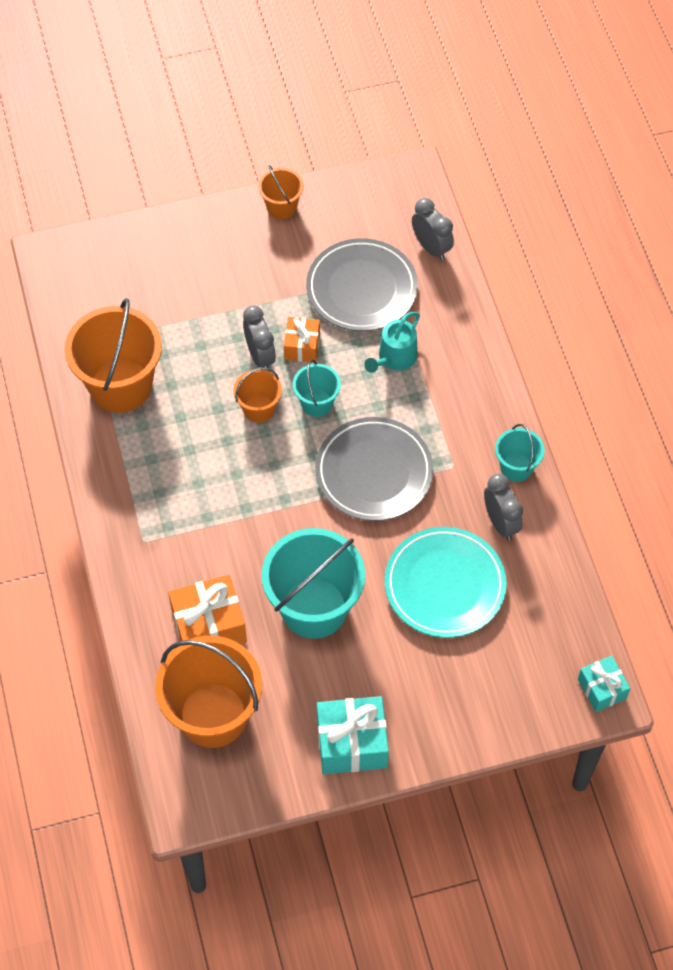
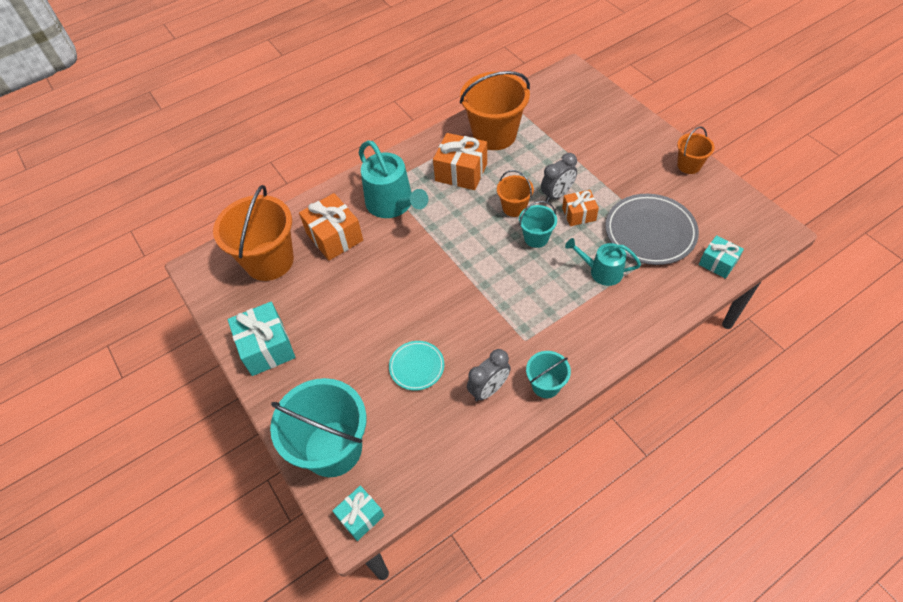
camera: 75 degrees right, 5 degrees down
(169, 446) = (461, 172): none -> orange gift
(185, 542) = (393, 204): none -> turquoise watering can
(314, 608) = (368, 290): turquoise bucket -> turquoise bucket (333, 448)
(374, 472) = (495, 290): grey plate -> none
(431, 248) = (717, 263): grey clock -> turquoise gift
(445, 585) = (417, 367): turquoise plate -> turquoise plate, size x0.55

